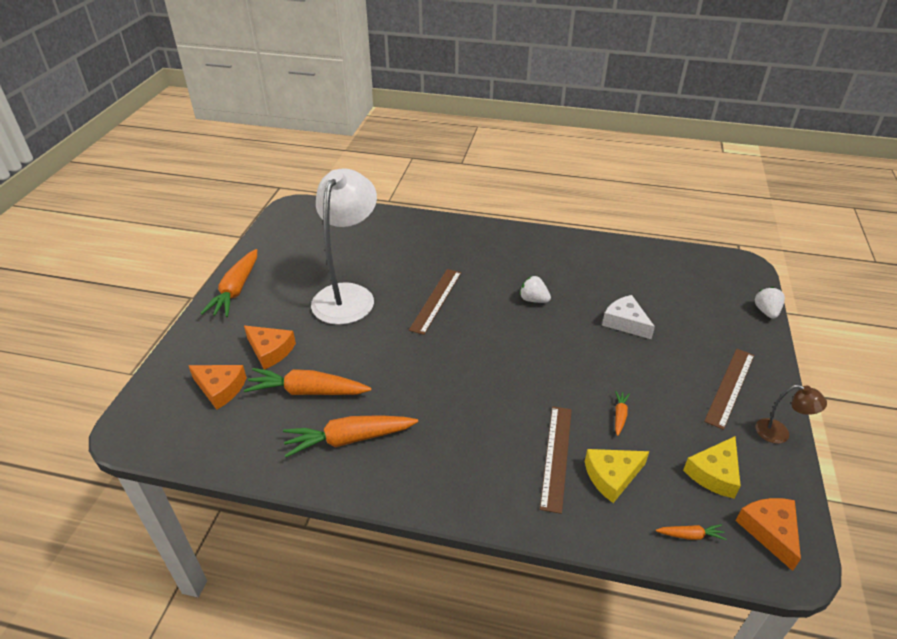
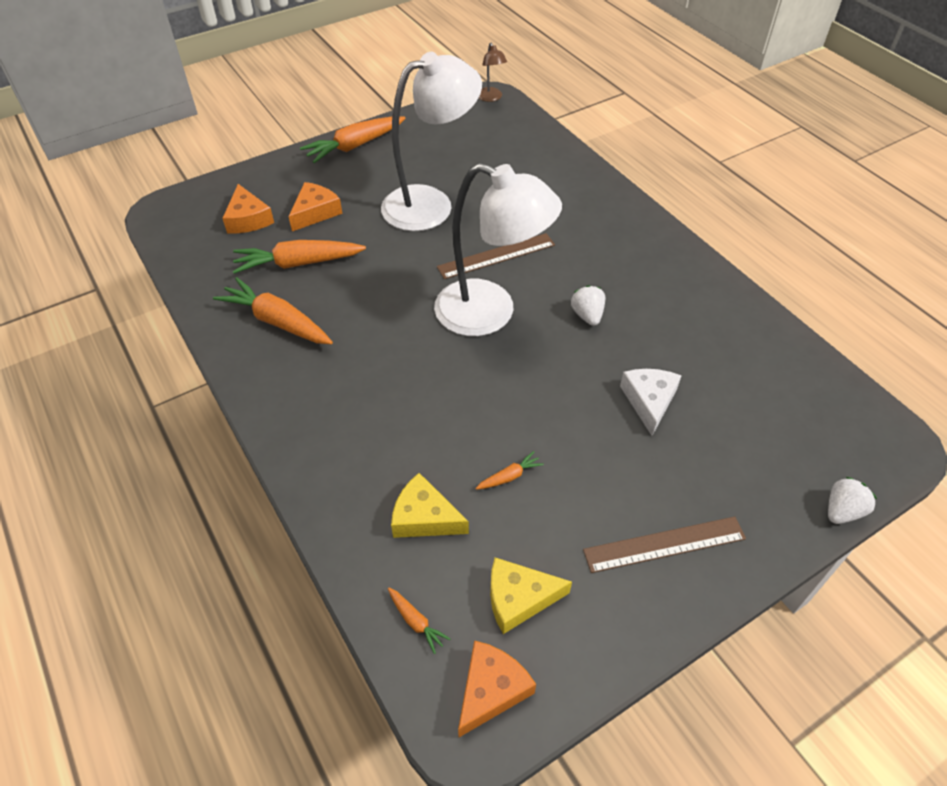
camera: 45 degrees right, 10 degrees up
(270, 351) = (315, 212): orange cheese -> orange cheese turned 135 degrees counterclockwise
(308, 391) = (299, 263): orange carrot -> orange carrot turned 60 degrees counterclockwise
(480, 335) = (490, 313): none -> white lamp
(556, 456) = (404, 462): brown ruler -> none
(779, 434) = (646, 628): brown lamp -> brown lamp (491, 98)

